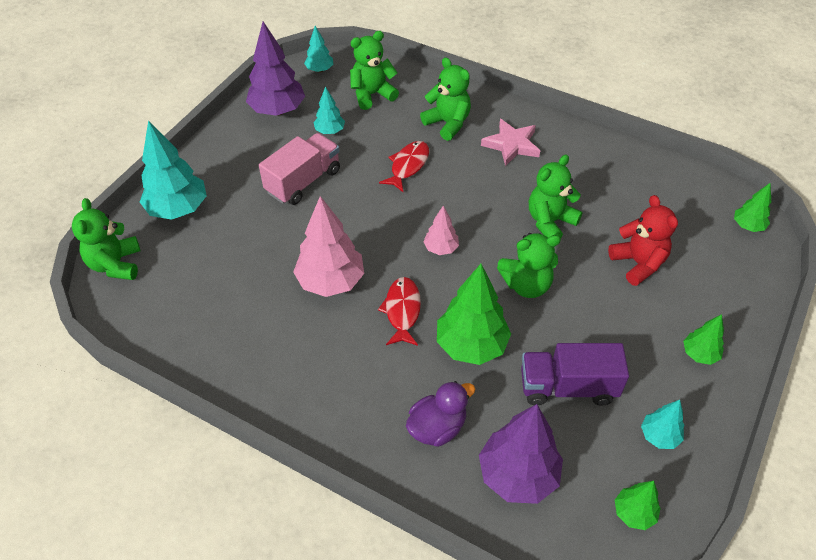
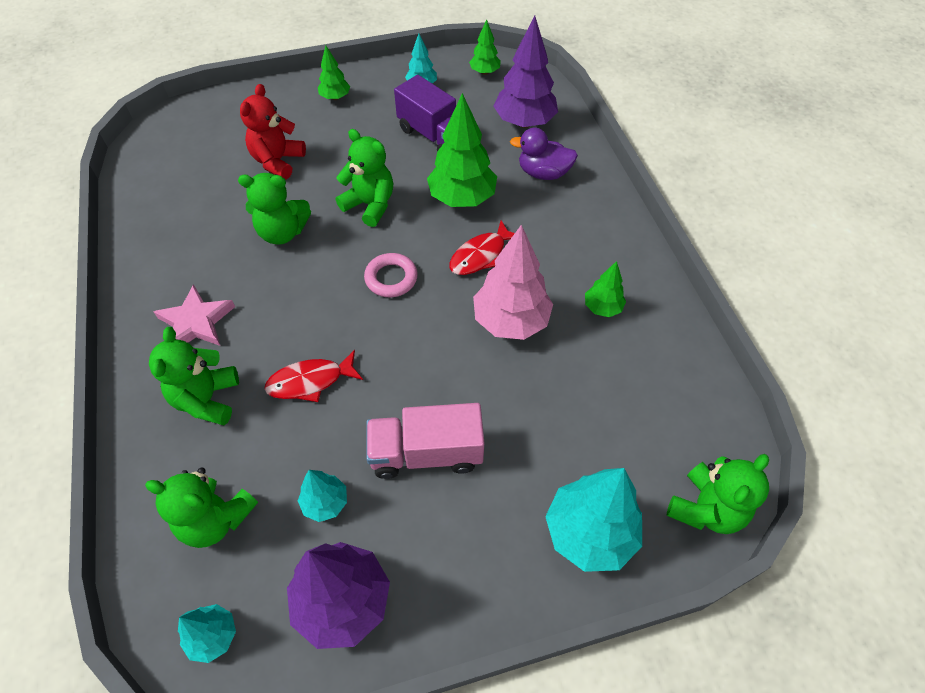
camera: 135 degrees left, 5 degrees up
(441, 248) = (391, 278): pink tree -> pink ring
(747, 226) = (171, 128): green tree -> green tree (602, 308)

